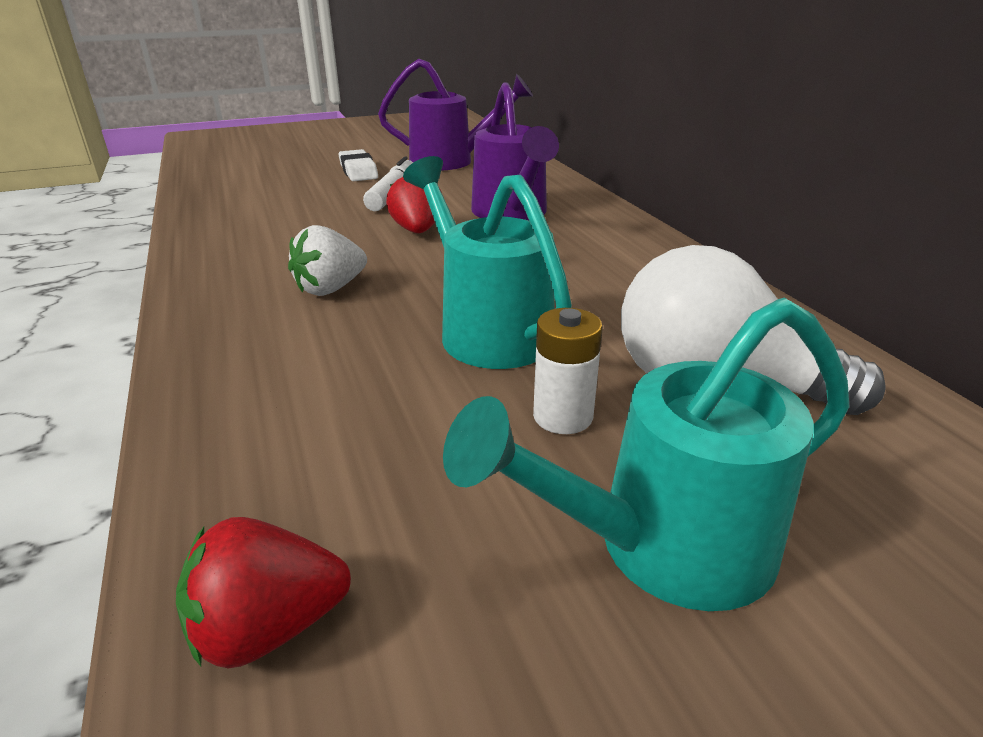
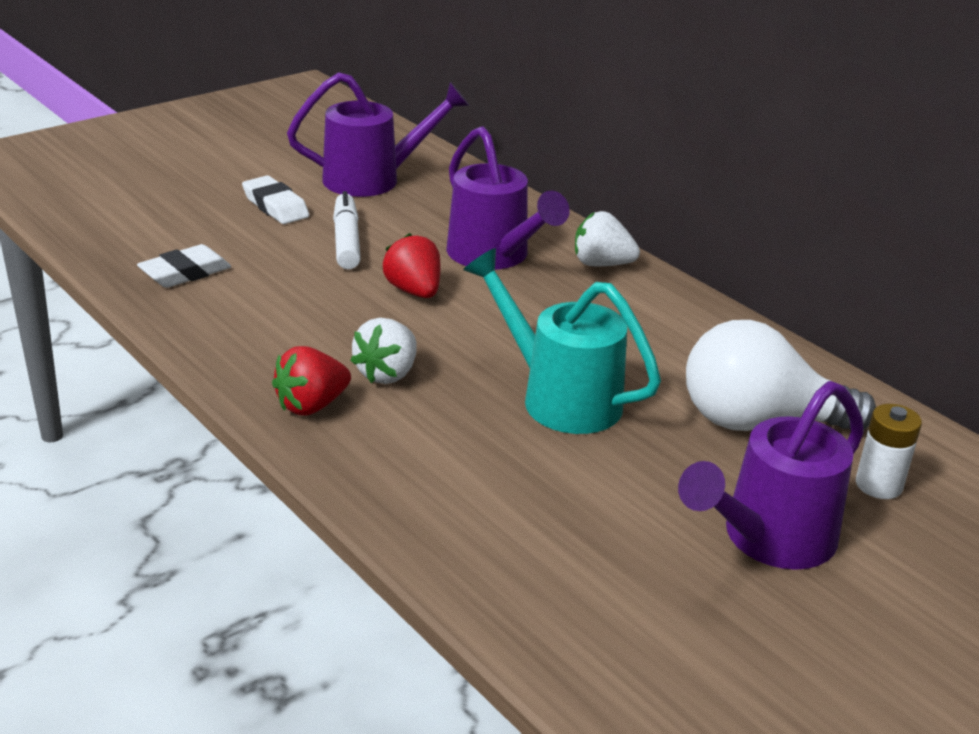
camera: 20 degrees left, 0 degrees up
(242, 204) = (185, 273): none -> white eraser
(269, 627) = (566, 625): red strawberry -> red strawberry (311, 405)
(562, 416) = (662, 464): white battery -> white battery (878, 485)
(611, 227) = (601, 264): none -> white strawberry
(663, 547) = (768, 539): turquoise watering can -> purple watering can

